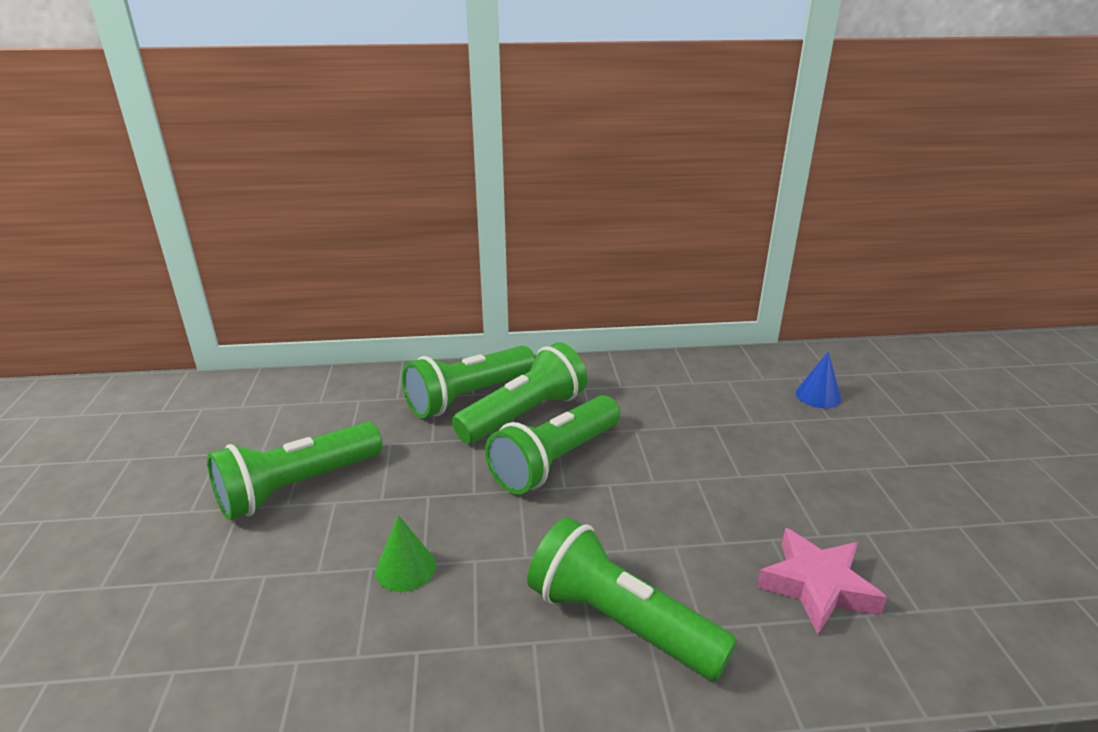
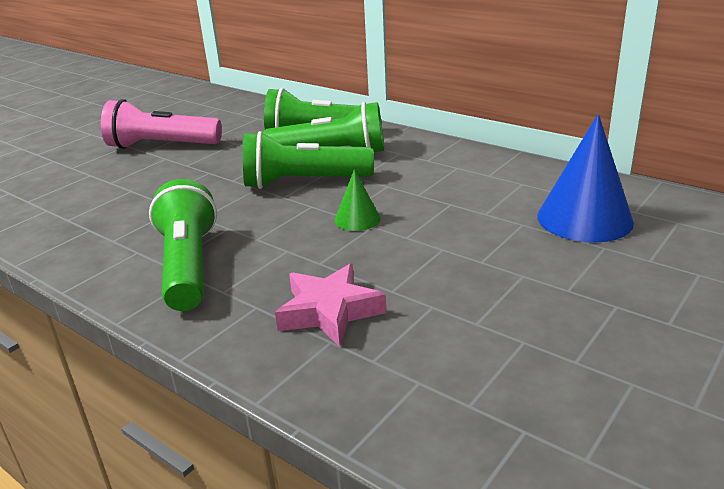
camera: 45 degrees right, 0 degrees up
(297, 487) = (161, 146): green flashlight -> pink flashlight
(405, 568) = (143, 197): green cone -> green cone (357, 219)
(818, 396) = (584, 218): blue cone -> blue cone, size x1.93

